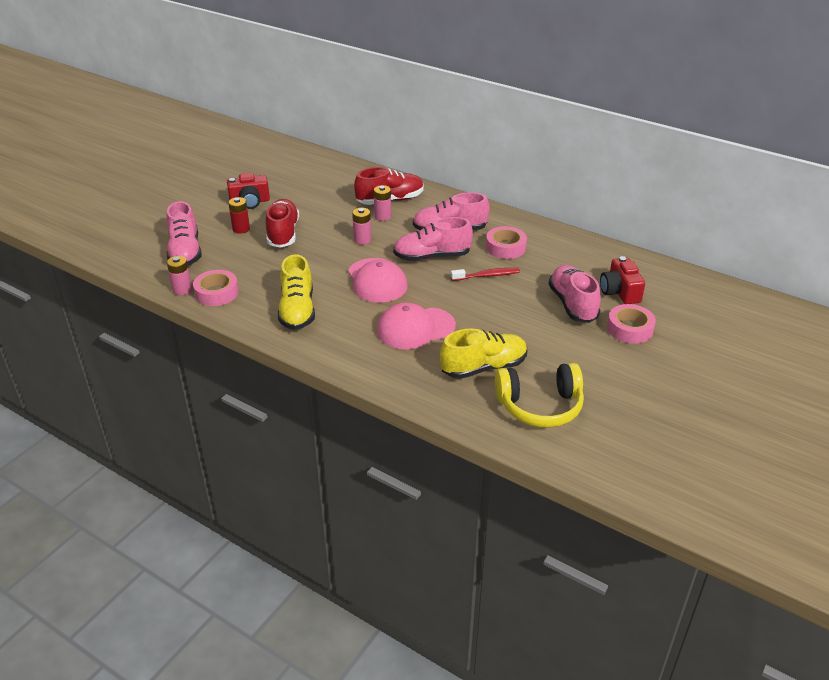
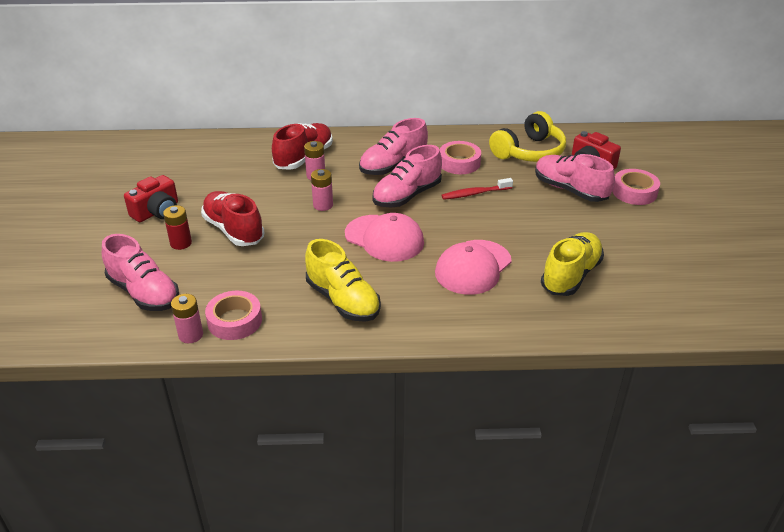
camera: 35 degrees left, 0 degrees up
(487, 276) = (474, 193): red toothbrush -> red toothbrush turned 150 degrees counterclockwise
(540, 406) = (652, 287): yellow headphones -> yellow headphones (529, 152)

